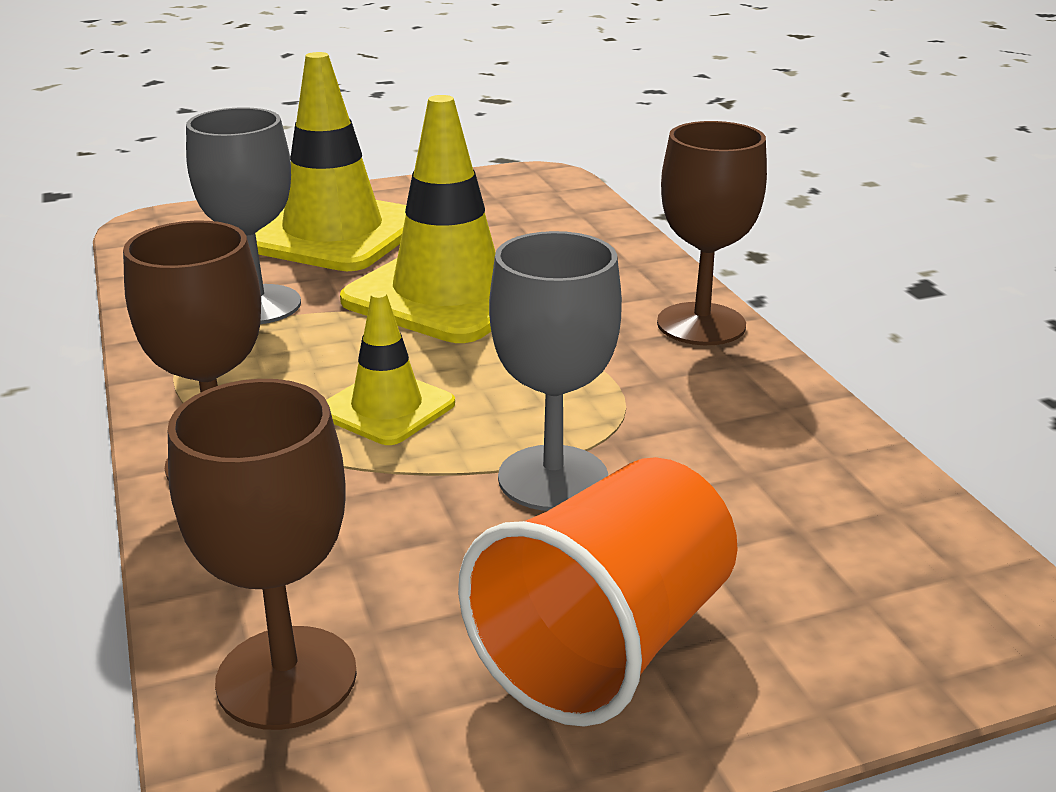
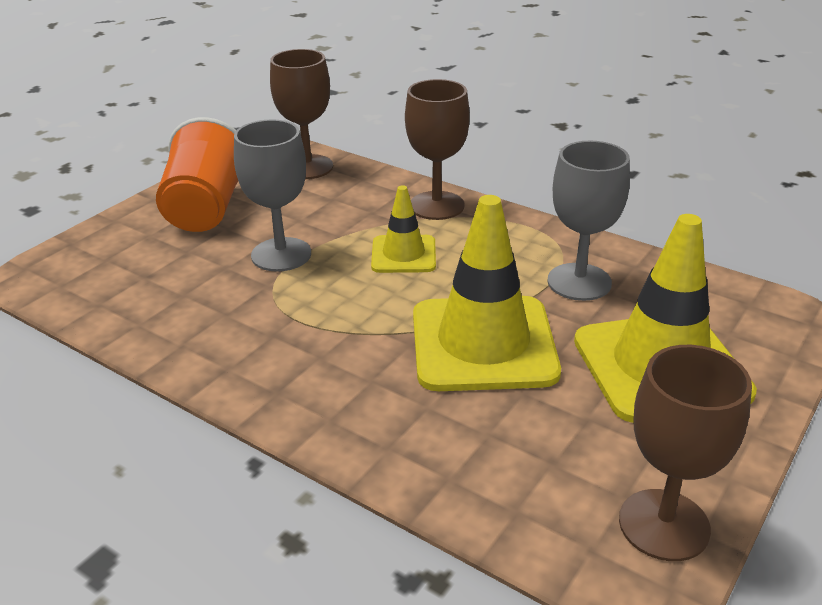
camera: 145 degrees right, 5 degrees up
(701, 324) = (277, 394): brown goblet -> brown goblet (664, 525)

